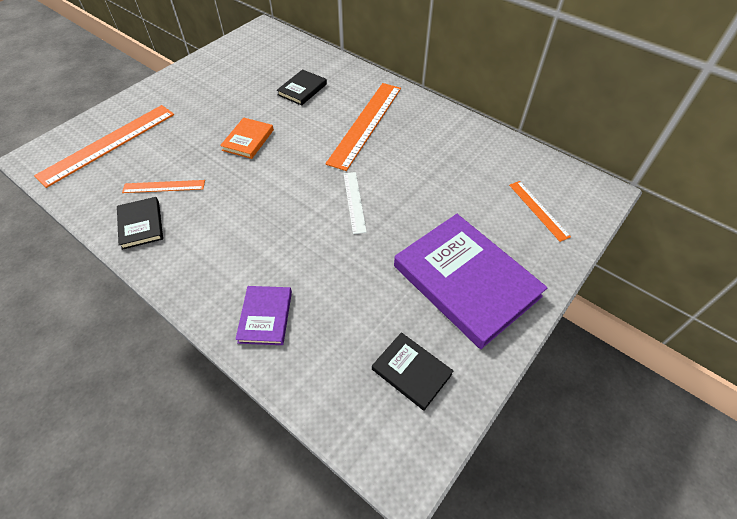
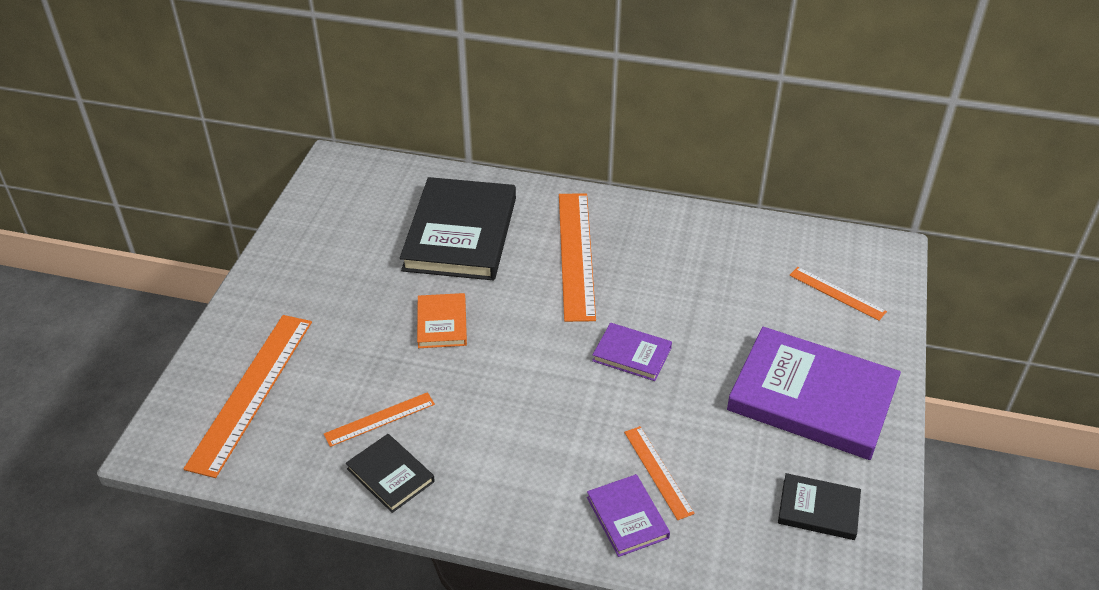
camera: 25 degrees left, 10 degrees down
(302, 89) = (460, 234): black book -> black book, size x2.09
(311, 292) = (658, 472): none -> orange ruler
(354, 201) = (632, 354): white ruler -> purple book

